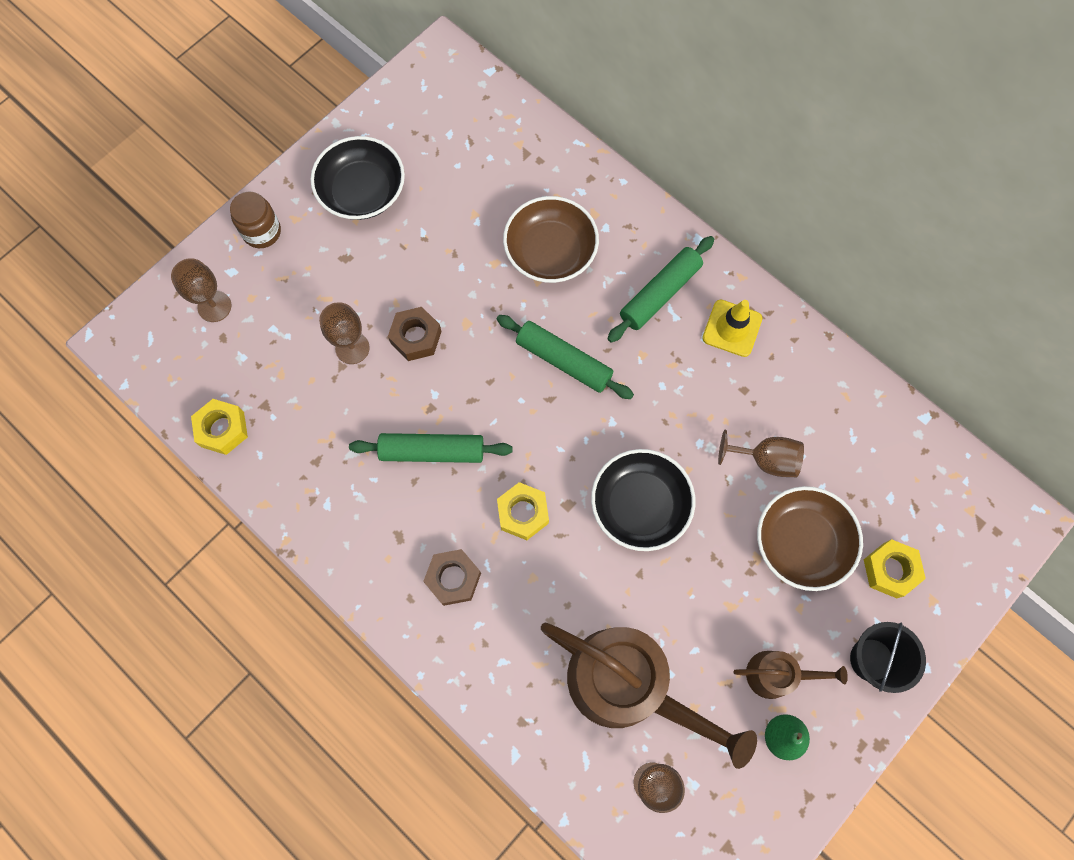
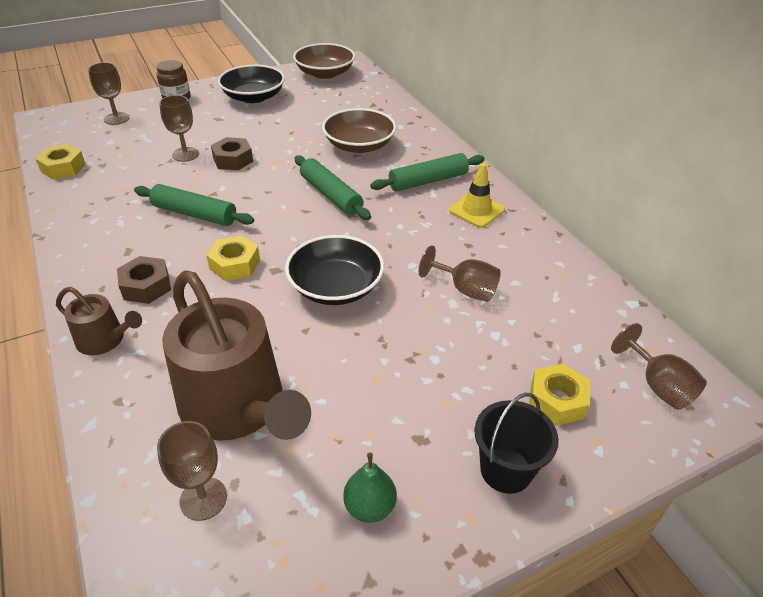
camera: 20 degrees right, 30 degrees down
(776, 675) = (393, 448): brown watering can -> brown watering can (105, 340)
(801, 543) = (472, 353): brown bowl -> brown bowl (325, 73)
(968, 518) = (658, 386): none -> brown goblet

